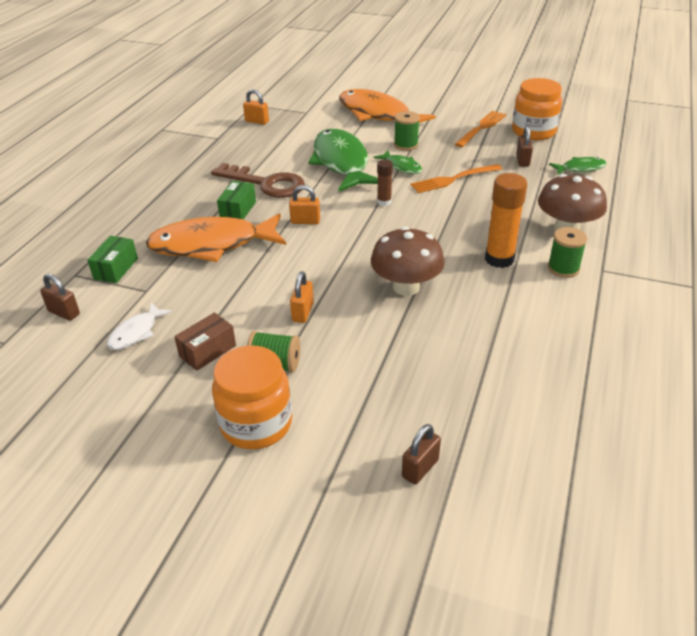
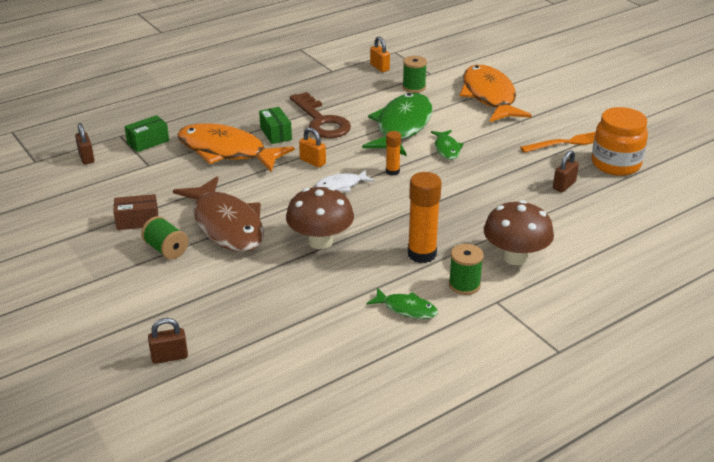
camera: 35 degrees right, 5 degrees down
(136, 332) = (111, 189): white fish -> white fish (341, 185)
(238, 210) = (276, 133): green box -> green box turned 75 degrees counterclockwise
(256, 424) = (110, 279): orange jar -> none
(303, 312) = (226, 225): orange padlock -> brown fish
(384, 202) = (392, 171): brown glue stick -> orange glue stick
(406, 145) = (477, 132): green spool -> green spool (414, 87)
(453, 179) = (477, 176): orange fork -> none
(580, 168) = (611, 214): green fish -> green fish (406, 309)

